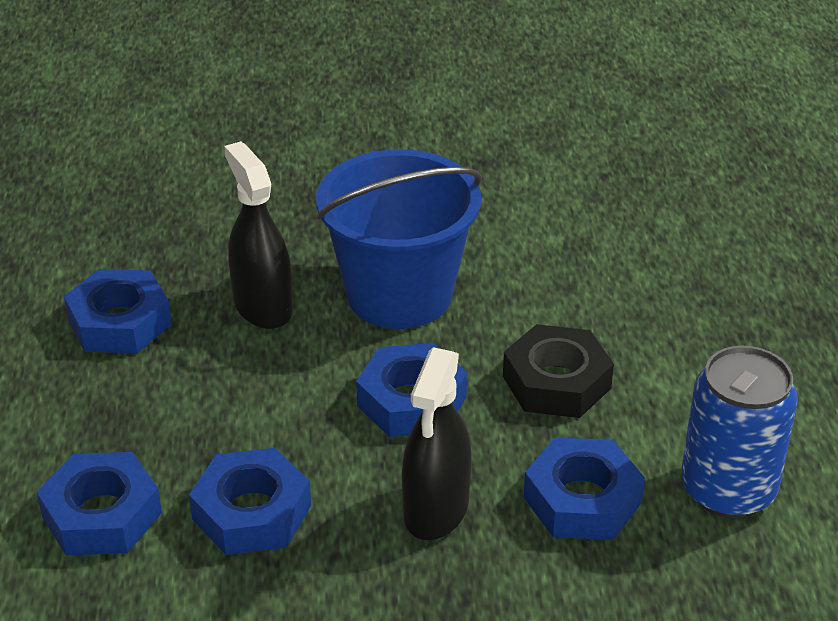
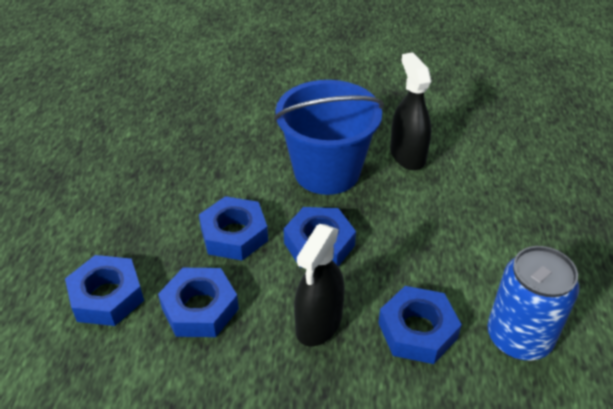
camera: 10 degrees right, 5 degrees up
(119, 322) = (154, 169): blue nut -> blue nut (234, 234)
(263, 306) = (241, 169): black spray bottle -> black spray bottle (407, 155)
(556, 382) = (415, 243): black nut -> none

